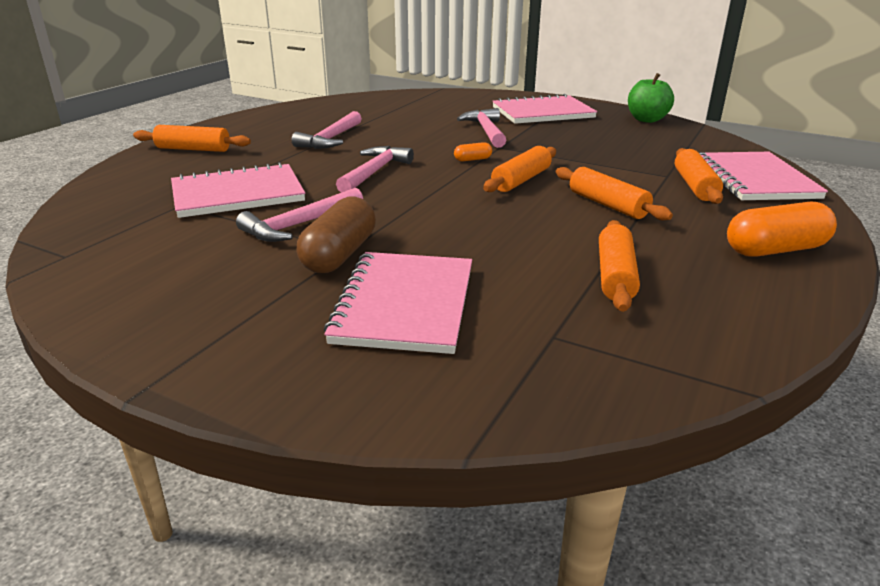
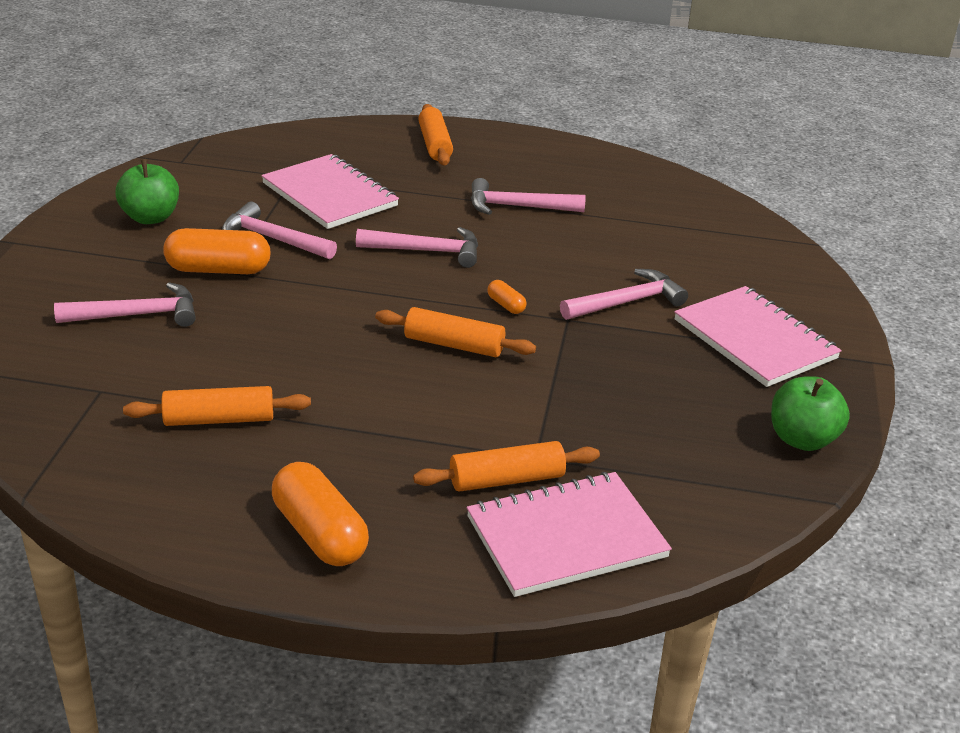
camera: 70 degrees right, 5 degrees up
(185, 283) = (150, 217): none -> green apple
(339, 255) = (218, 270): brown capsule -> orange capsule
(405, 304) = (137, 315): pink notebook -> pink hammer
(608, 205) = (405, 410): orange rolling pin -> none

